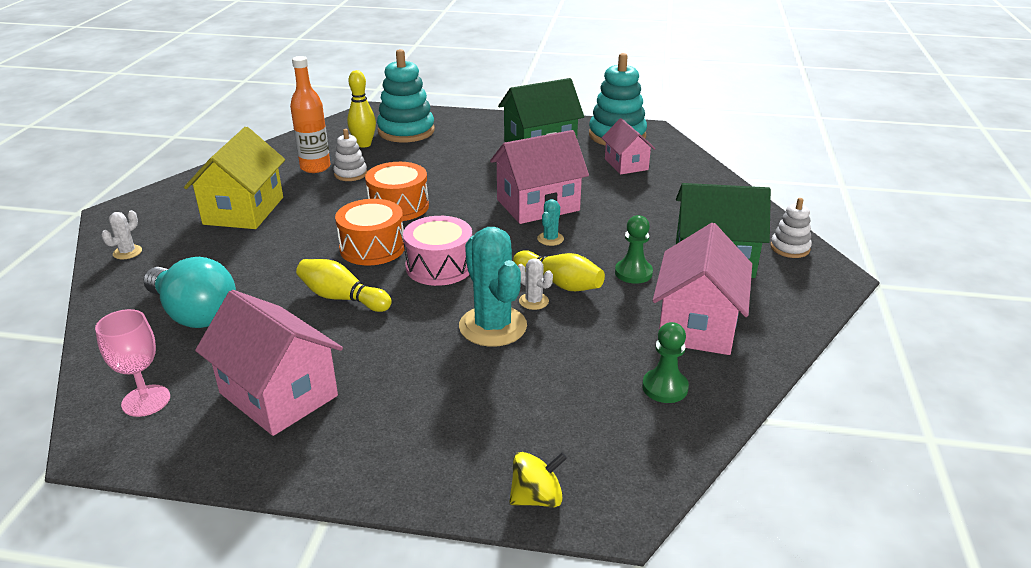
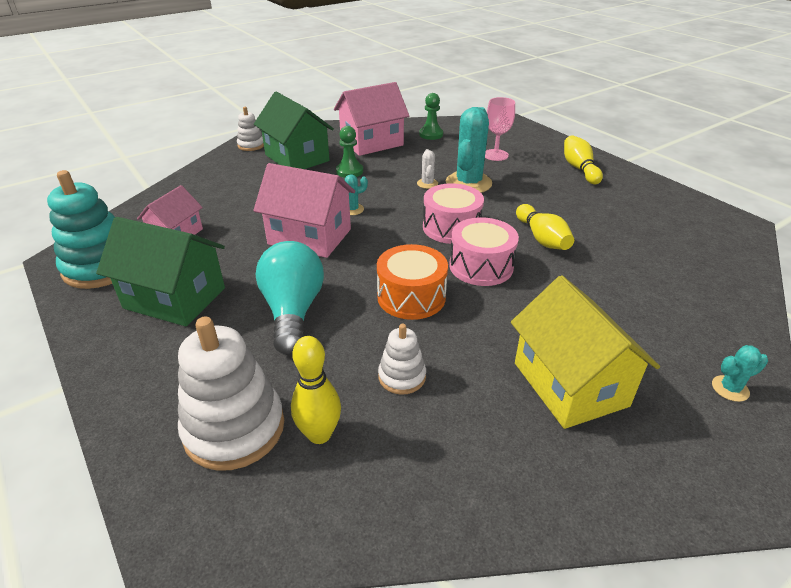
camera: 135 degrees left, 5 degrees up
(127, 252) = (730, 388): white cactus -> turquoise cactus
(146, 401) = (710, 234): pink goblet -> pink goblet (495, 155)
(194, 313) = (664, 278): turquoise light bulb -> turquoise light bulb (293, 311)
(244, 211) = (570, 384): yellow house -> yellow house turned 75 degrees counterclockwise
(278, 394) = (622, 204): pink house -> none
(315, 167) = (428, 420): orange bottle -> none
(372, 248) = (481, 266): orange drum -> pink drum
(406, 131) = (234, 428): turquoise stacking toy -> white stacking toy
(537, 498) = (532, 133): yellow spinning top -> none
(560, 283) = (397, 185): yellow bowling pin -> yellow bowling pin (579, 169)

